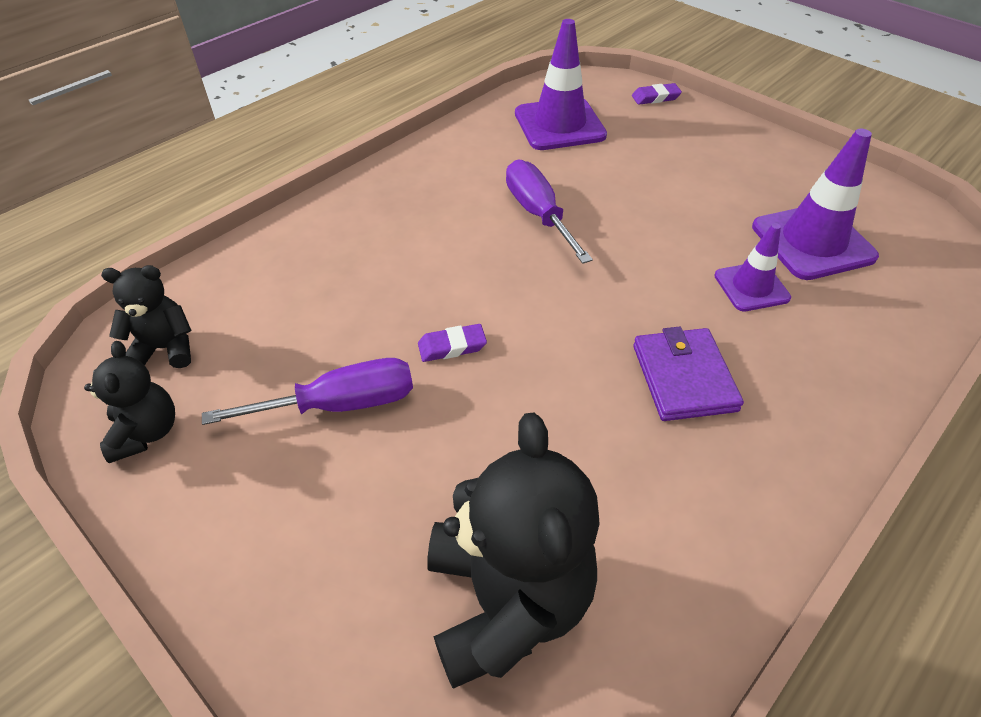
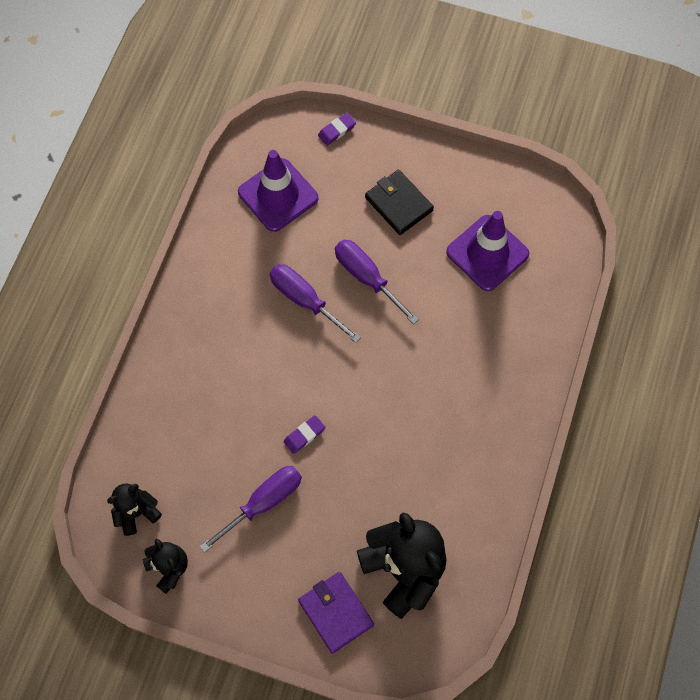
camera: 25 degrees left, 20 degrees up
(631, 217) = (367, 277): none -> purple screwdriver
(683, 378) = (442, 400): purple wallet -> purple wallet (335, 613)
(704, 168) = (398, 204): none -> black wallet
(751, 287) = (460, 311): purple traffic cone -> none

